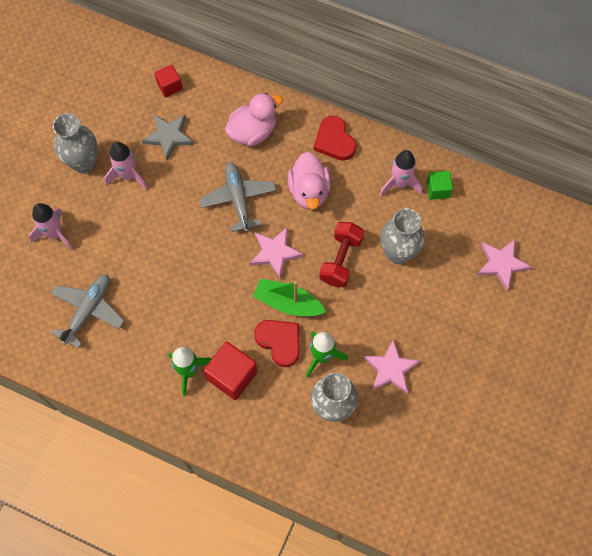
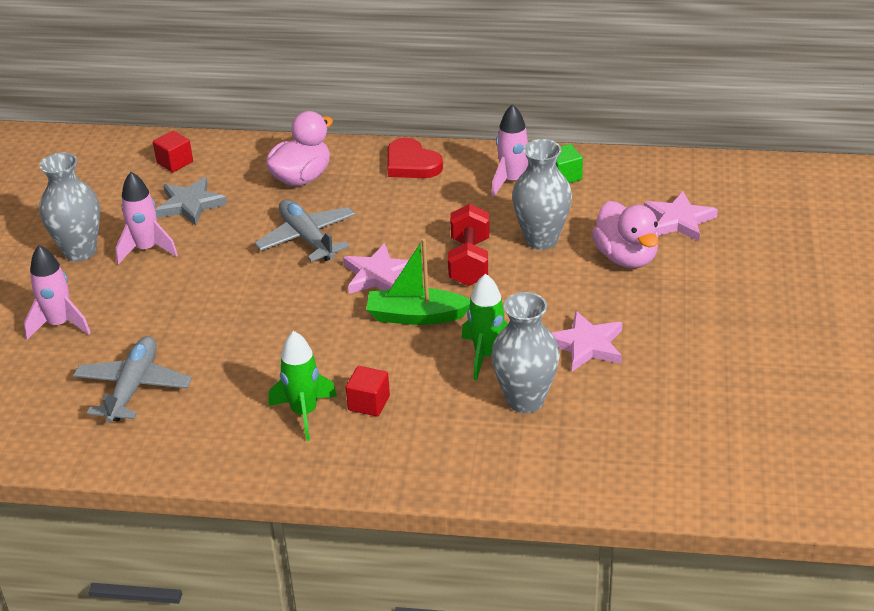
camera: 15 degrees left, 30 degrees down
(232, 375) = (369, 403): red cube -> red cube, size x0.60
(279, 342) = (421, 355): red heart -> none
(309, 191) = (399, 212): pink duck -> pink duck (626, 257)

